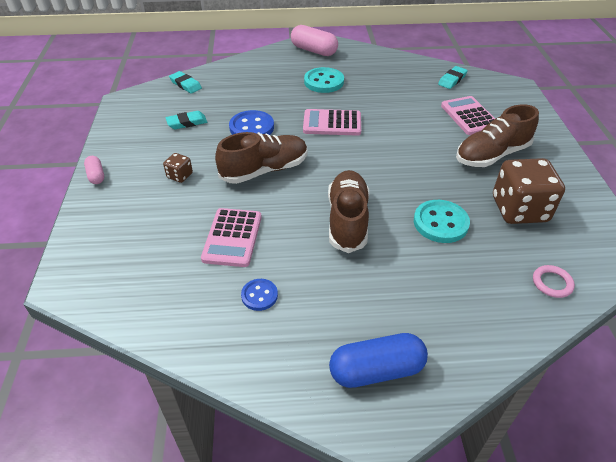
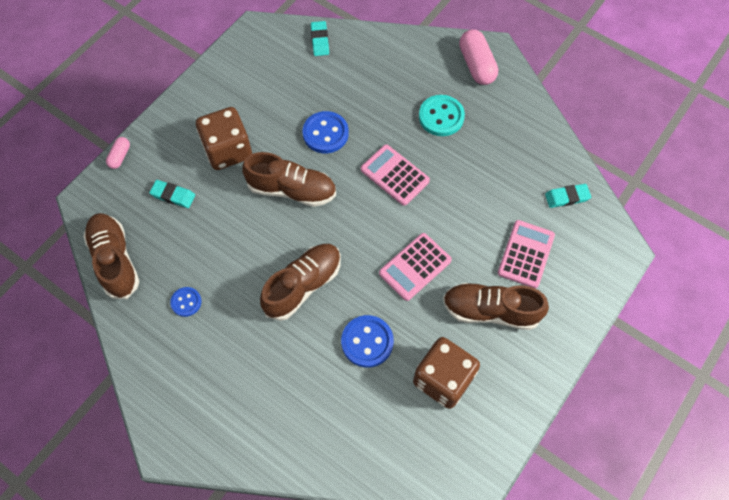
camera: 40 degrees right, 20 degrees up
(96, 175) = (173, 108): pink capsule -> pink capsule (120, 156)
(149, 310) = (115, 260): none -> brown shoe
(180, 176) = (228, 150): brown dice -> brown dice, size x2.20
(187, 122) = (281, 92): turquoise eraser -> turquoise eraser (173, 195)
(232, 237) = (212, 239): pink calculator -> pink calculator (415, 267)
(376, 370) = (201, 413): blue capsule -> none
(440, 223) = (367, 342): turquoise button -> blue button
(552, 283) = (385, 455): pink ring -> none

